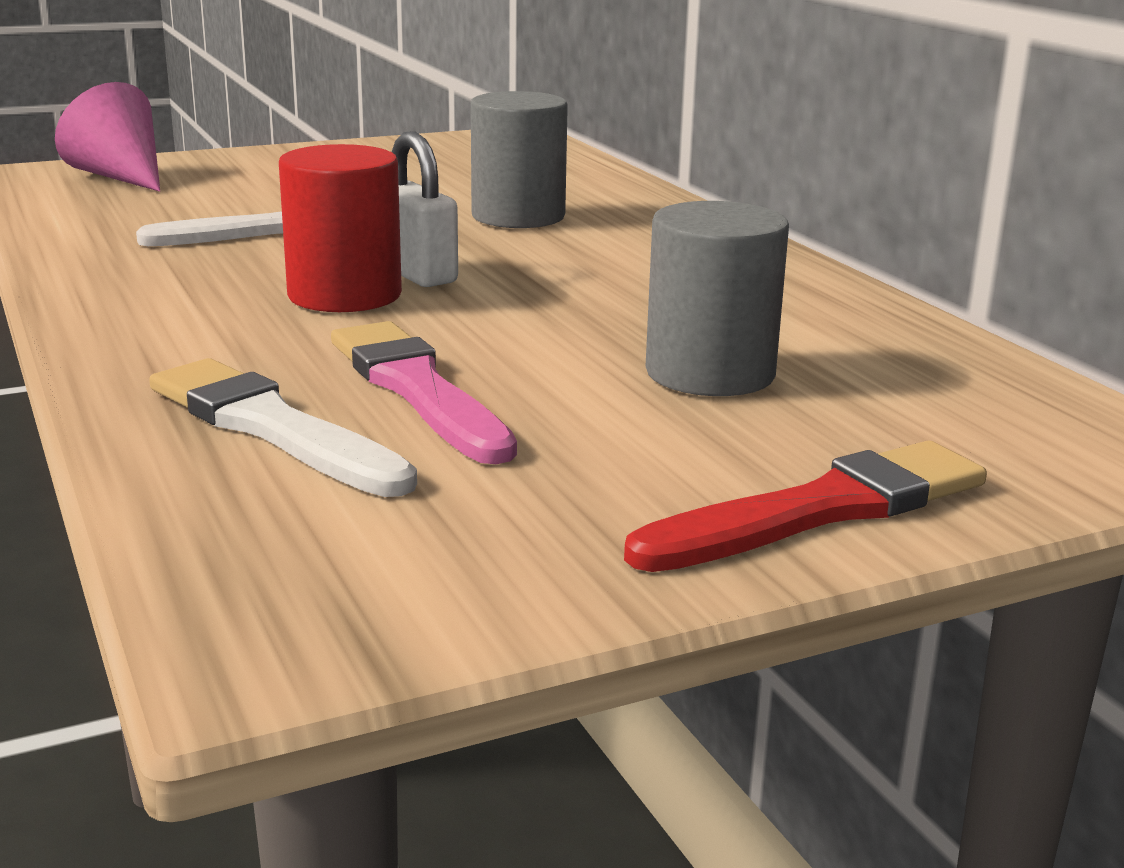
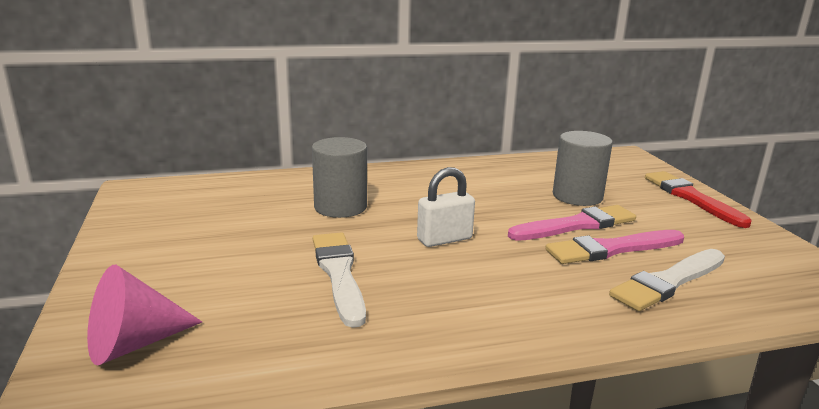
camera: 80 degrees left, 0 degrees up
(344, 295) = (480, 259): red cylinder -> none
(529, 365) = (576, 225): none -> pink brush

